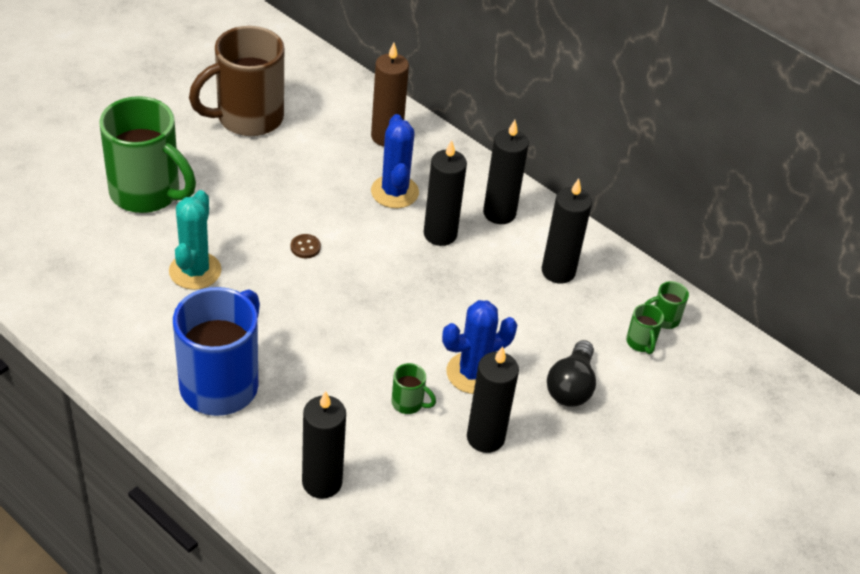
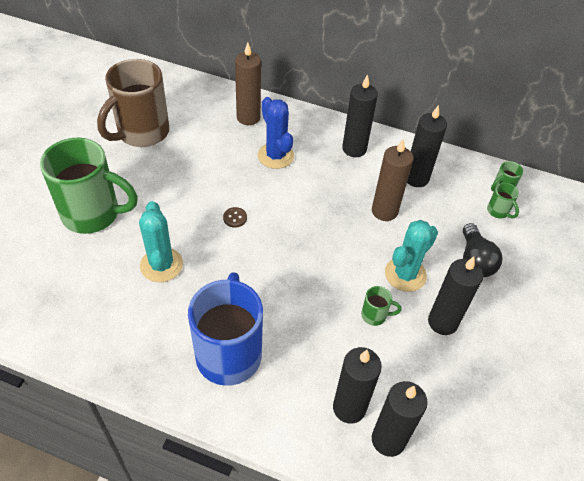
camera: 20 degrees left, 5 degrees up
(440, 234) = (324, 177): black candle -> black candle (388, 440)
(473, 373) = (405, 274): blue cactus -> turquoise cactus
(492, 296) = (384, 211): none -> brown candle

